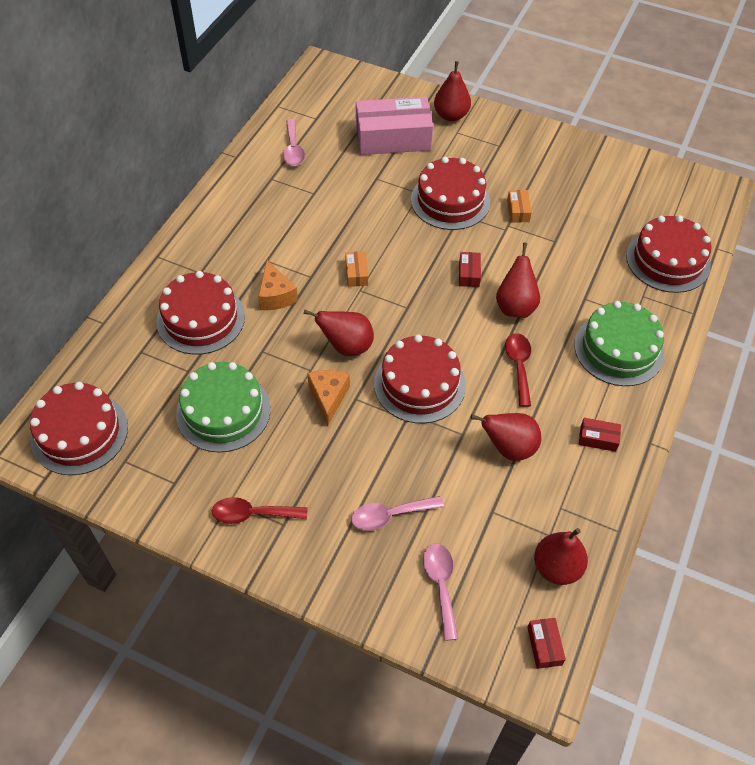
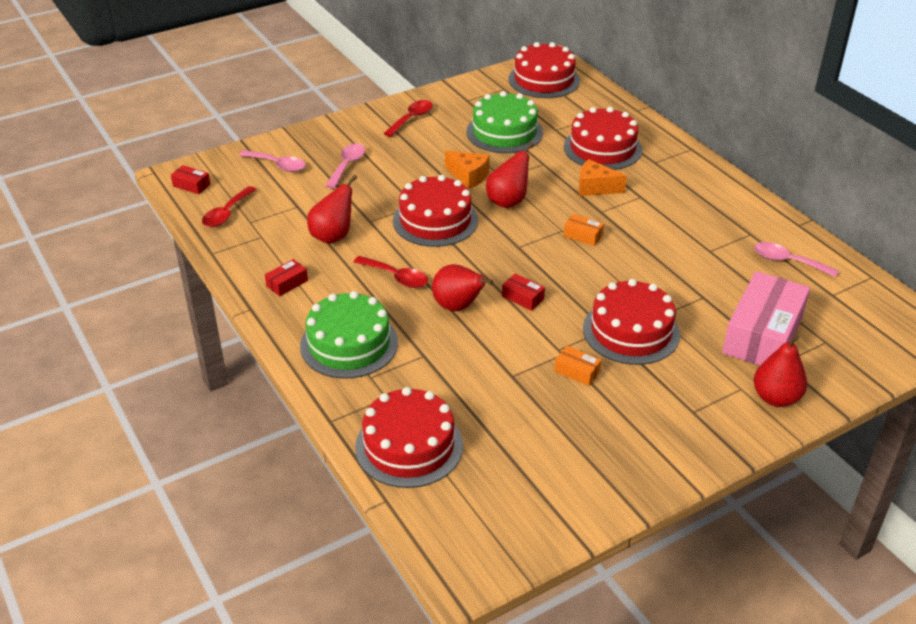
camera: 125 degrees right, 15 degrees down
(556, 567) = (226, 213): red pear -> red spoon

